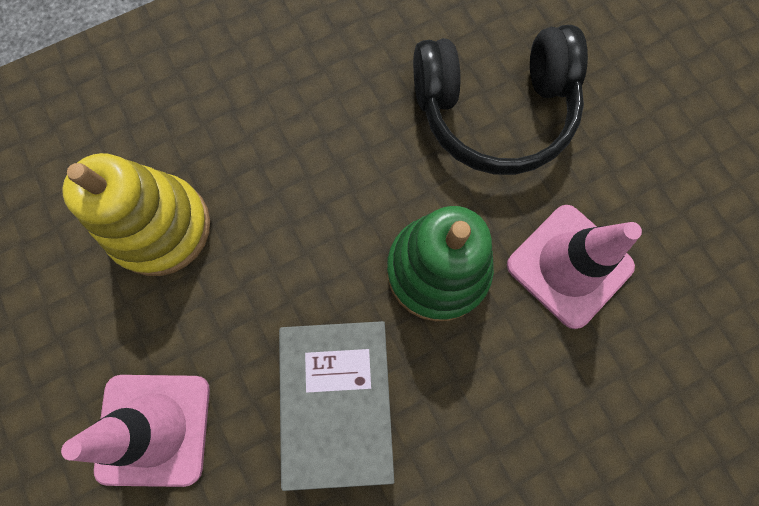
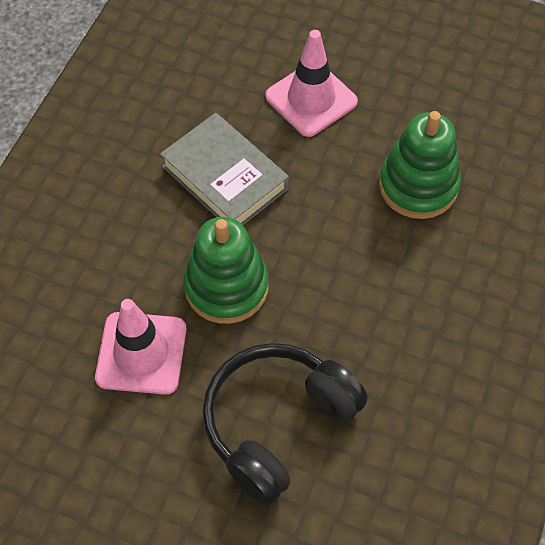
camera: 140 degrees right, 15 degrees down
(161, 227) = (418, 186): yellow stacking toy -> green stacking toy

